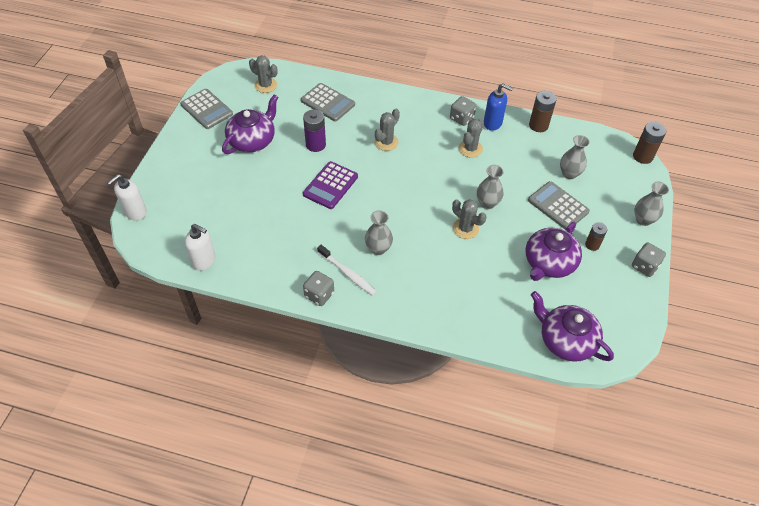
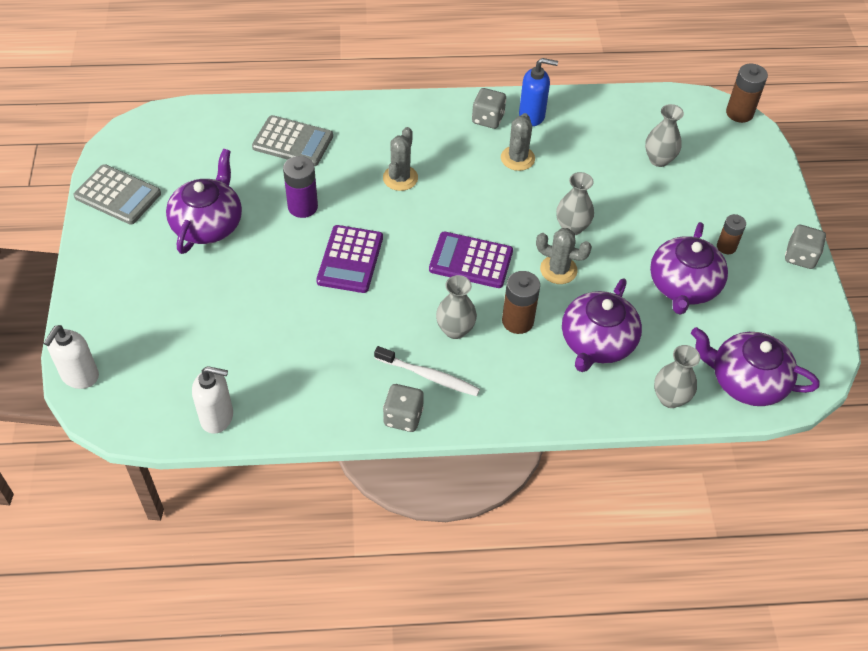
camera: 20 degrees left, 0 degrees up
(265, 85) = (190, 138): grey cactus -> none
(409, 207) = (471, 261): none -> purple calculator
(470, 284) = (597, 342): none -> purple teapot
(538, 125) = (592, 104): brown battery -> brown battery (517, 321)
(558, 206) = (663, 207): grey calculator -> none
(643, 220) = (774, 196): grey vase -> grey vase (670, 398)

